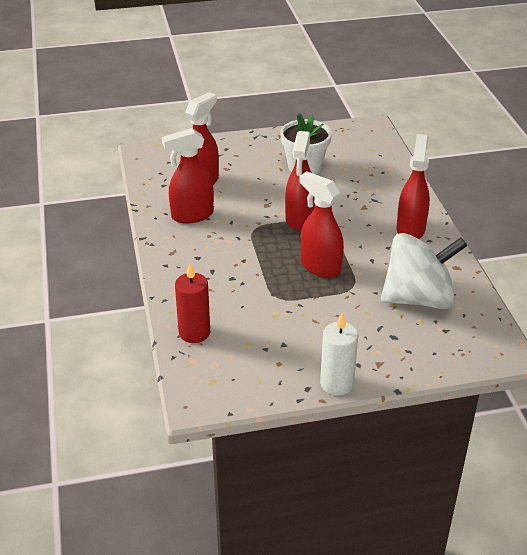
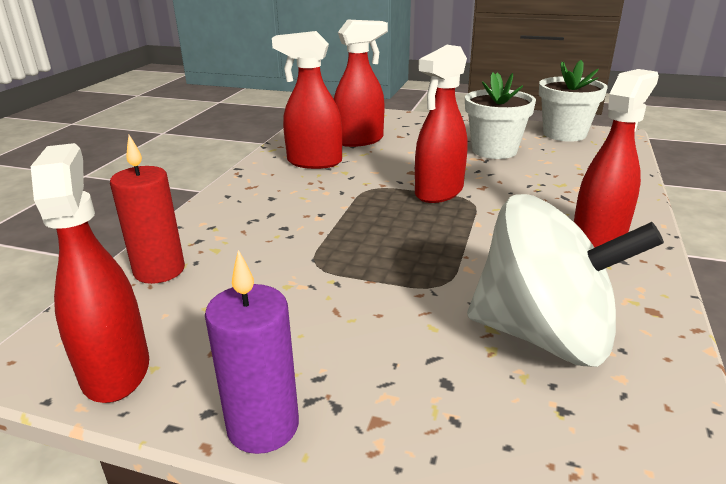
camera: 30 degrees right, 10 degrees down
(320, 267) = (414, 247): red spray bottle -> red spray bottle (116, 370)
(337, 383) = (263, 426): white candle -> purple candle
(338, 135) = (564, 134): none -> white flower pot

